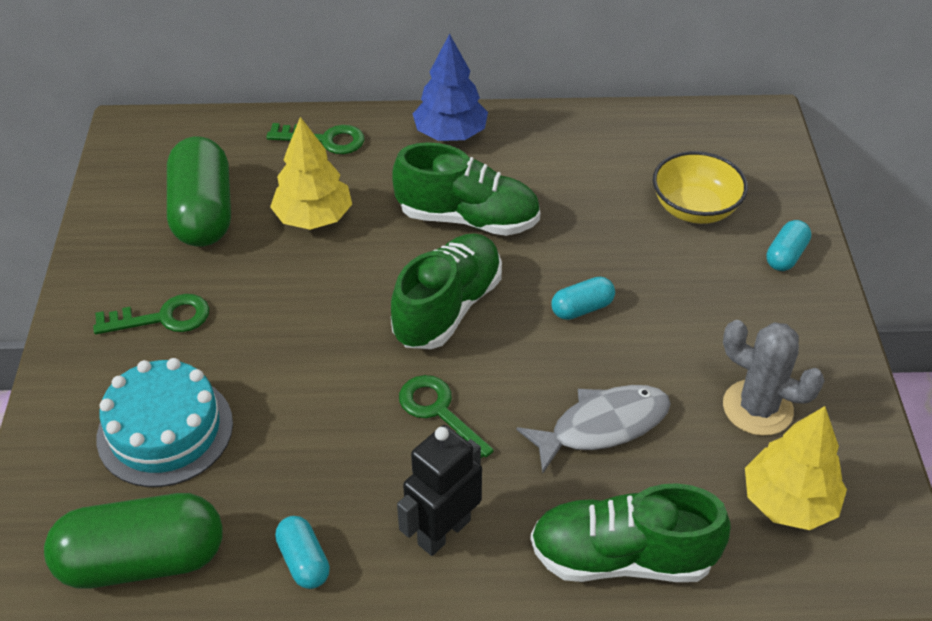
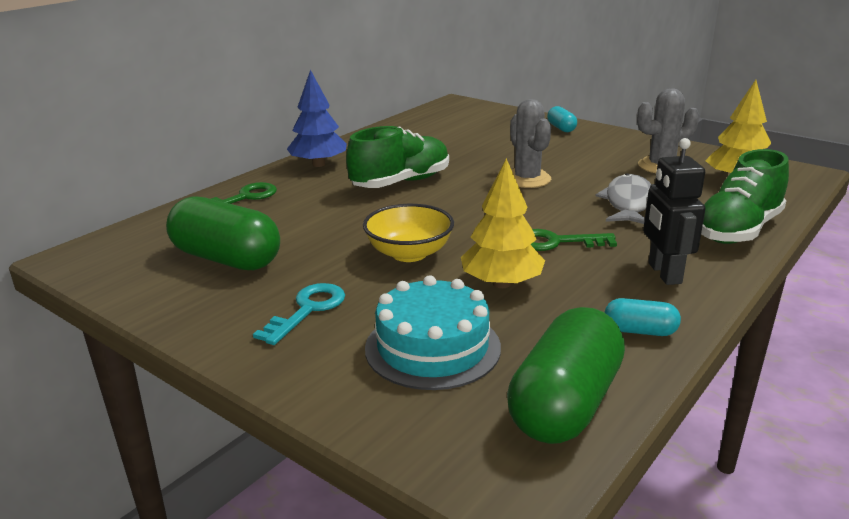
camera: 50 degrees left, 20 degrees down
(163, 318) = (308, 310): green key -> turquoise key
(313, 218) = (310, 224): yellow tree -> yellow tree (501, 283)
(447, 308) = (468, 211): green shoe -> none
(582, 308) = (527, 179): turquoise capsule -> grey cactus
(694, 208) = (494, 133): yellow bowl -> yellow bowl (409, 253)

